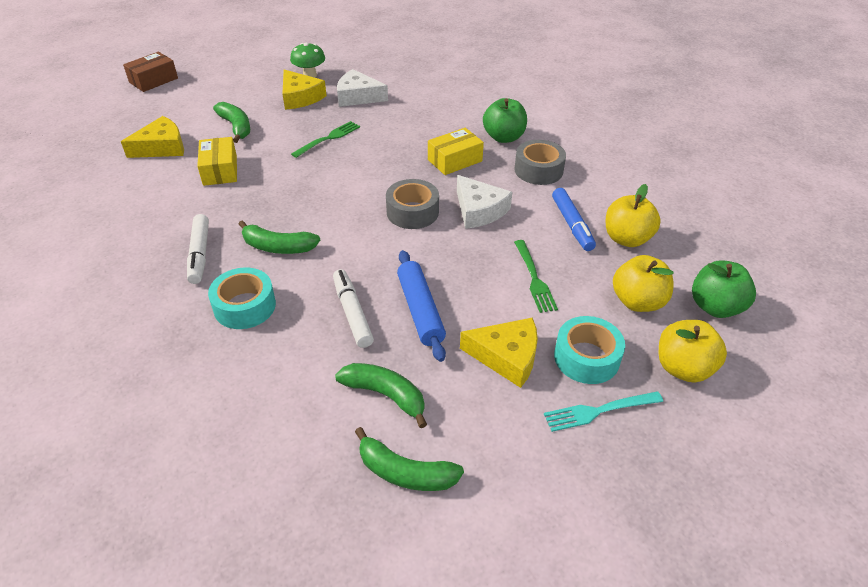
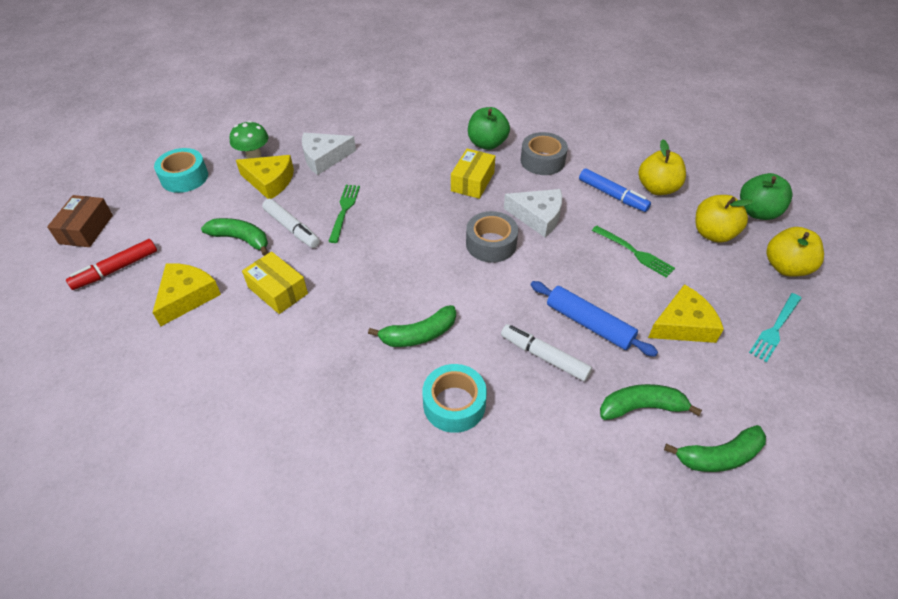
camera: 35 degrees left, 5 degrees up
(142, 111) = (116, 269): none -> red marker
(199, 254) = (357, 381): white marker -> white marker (292, 228)
(586, 358) = (728, 294): turquoise tape -> turquoise tape (184, 177)

